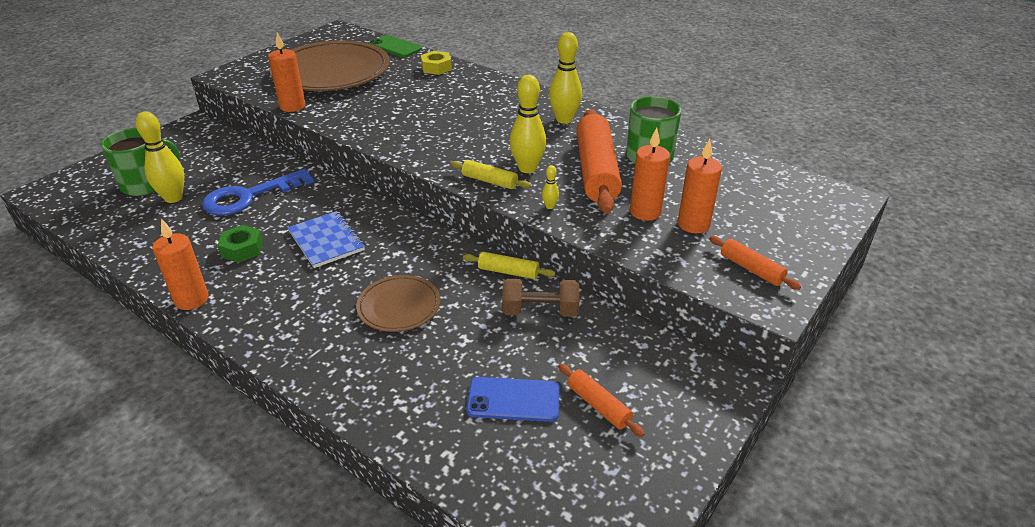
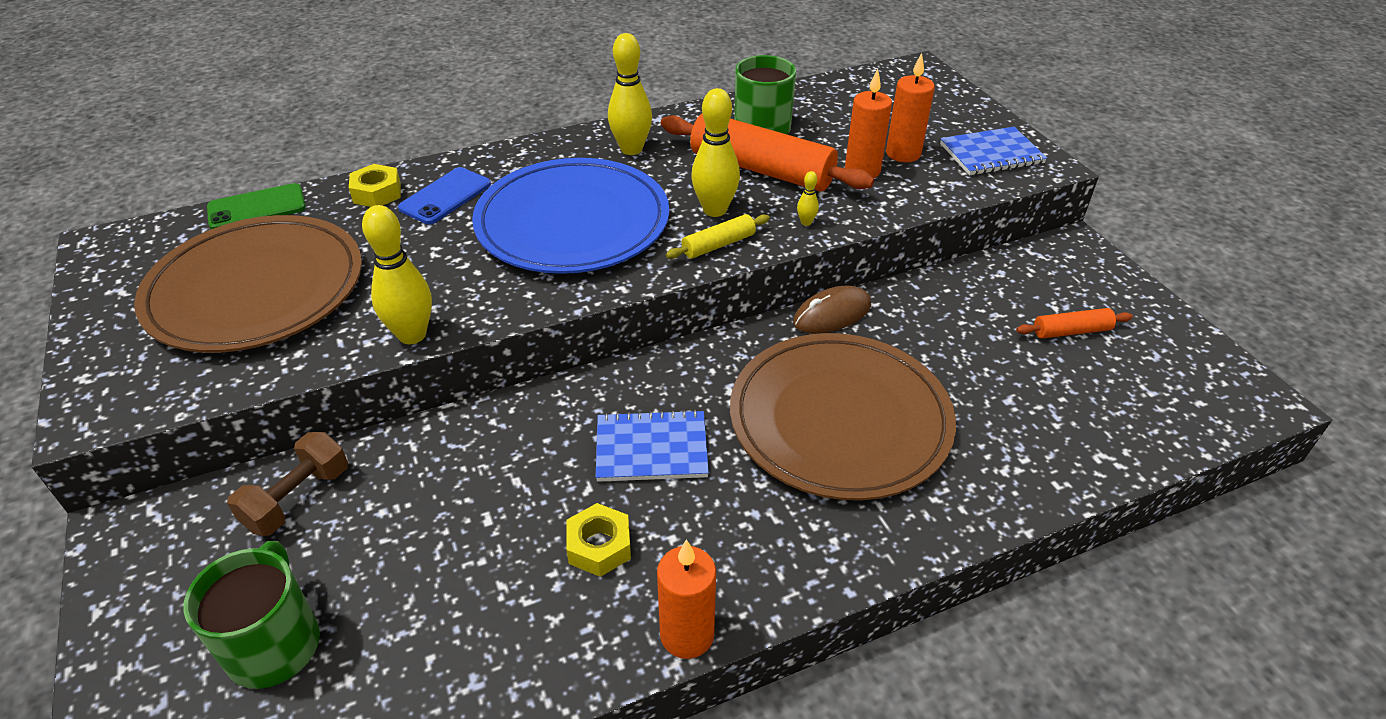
camera: 60 degrees left, 5 degrees up
(173, 198) = (366, 609): yellow bowling pin -> yellow bowling pin (412, 335)
(242, 249) = (599, 546): green nut -> yellow nut
(249, 196) = (457, 506): blue key -> none
(292, 106) = (324, 359): orange candle -> none
(399, 306) = (839, 420): brown plate -> brown plate, size x2.00
(464, 127) = (572, 222): none -> blue plate
(508, 272) = (832, 314): yellow rolling pin -> brown mouse
(513, 399) = (1040, 383): blue phone -> blue phone (445, 196)
(540, 311) = (914, 316): brown dumbbell -> brown dumbbell (298, 499)
(751, 269) = (991, 154): orange rolling pin -> blue notebook

